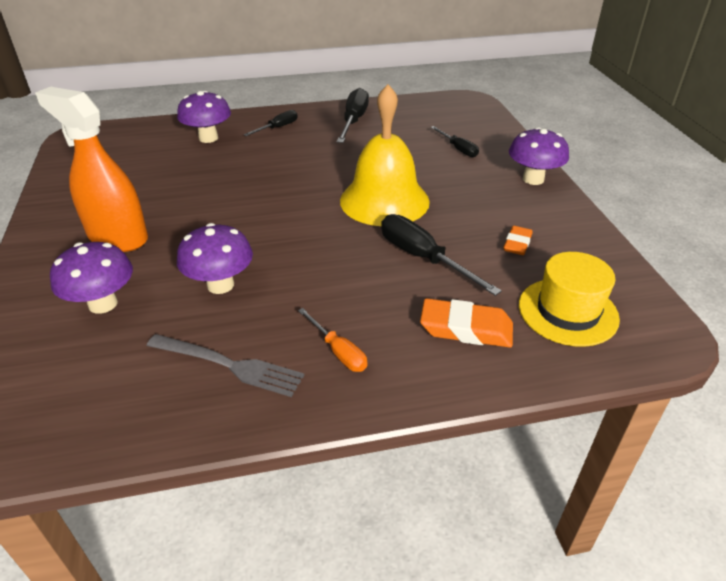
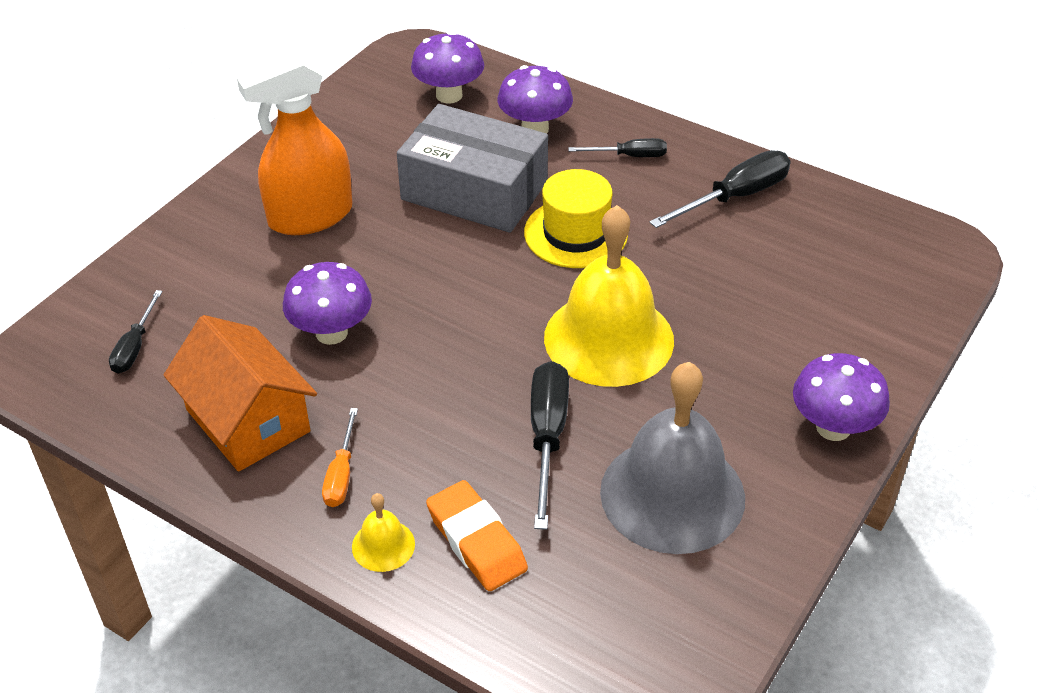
camera: 45 degrees right, 5 degrees up
(103, 304) = (225, 286): purple mushroom -> purple mushroom (449, 95)
(117, 237) = (310, 216): orange spray bottle -> orange spray bottle turned 105 degrees counterclockwise
(212, 177) = (474, 190): none -> grey box
(230, 365) = (248, 420): grey fork -> orange house
(420, 369) = (383, 545): none -> yellow bell
(458, 149) = (805, 321): black screwdriver -> black screwdriver (135, 347)
(517, 244) = (672, 494): orange eraser -> grey bell
(568, 311) = (601, 604): yellow hat -> yellow hat (575, 233)

